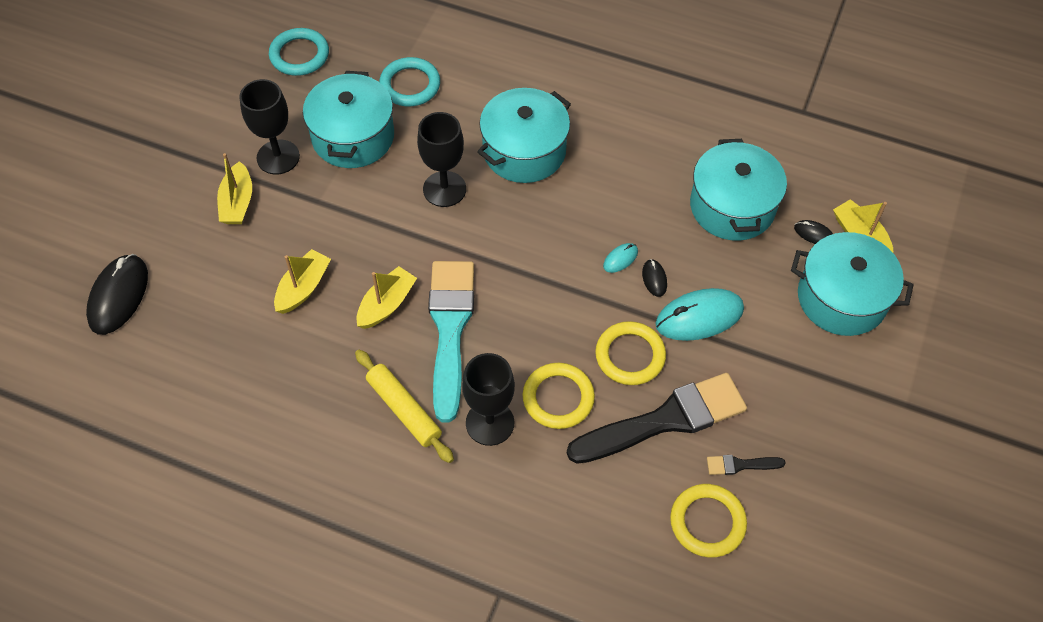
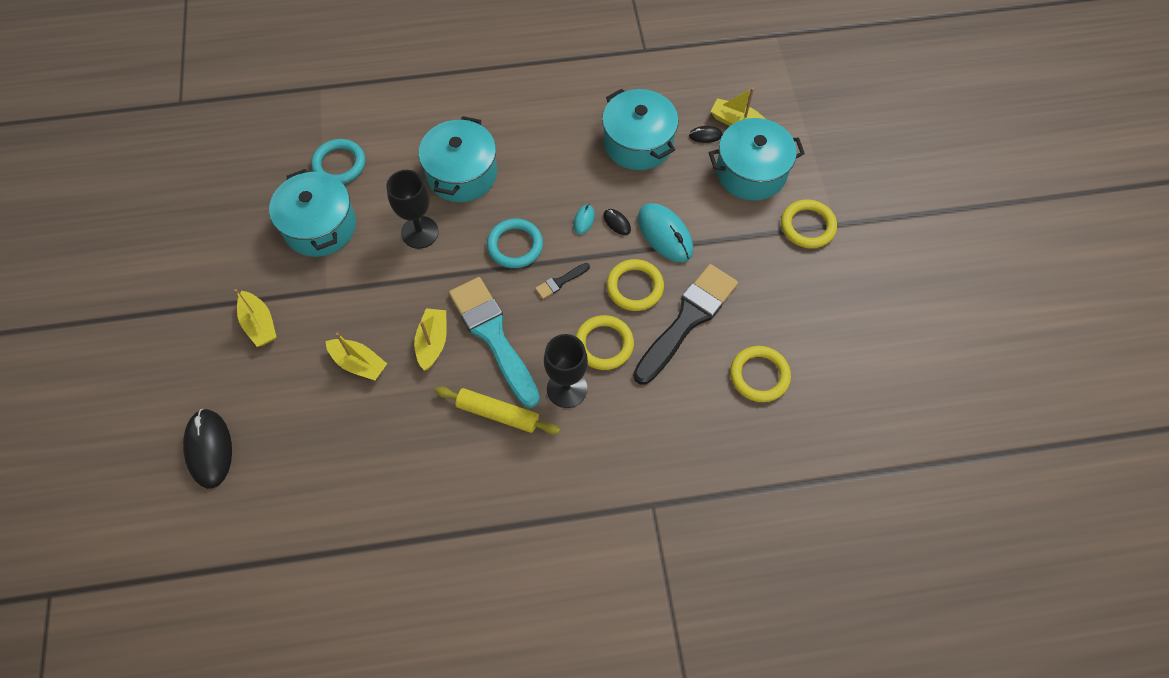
camera: 30 degrees left, 5 degrees up
(278, 157) = (269, 272): black goblet -> none
(299, 55) = (231, 182): turquoise ring -> turquoise ring (515, 245)
(303, 288) = (359, 363): yellow boat -> yellow boat turned 120 degrees clockwise
(699, 317) = (665, 234): turquoise mouse -> turquoise mouse turned 75 degrees counterclockwise
(740, 465) = (756, 324): black brush -> black brush (560, 282)
(870, 389) = (807, 226): none -> yellow ring

